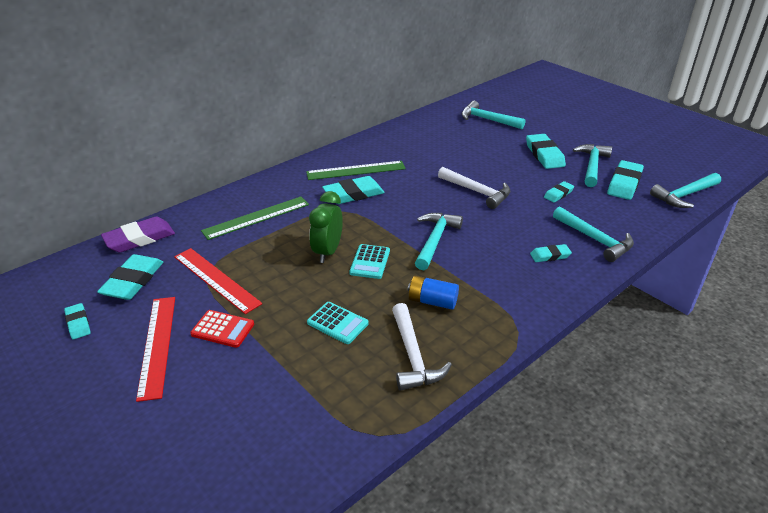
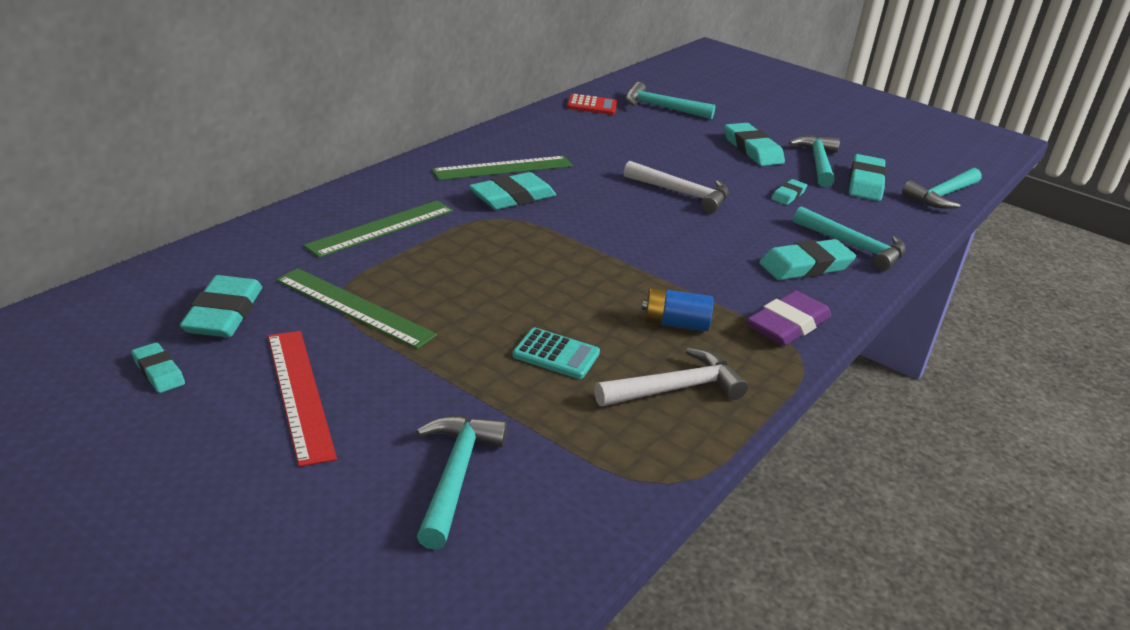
camera: 15 degrees left, 5 degrees down
(139, 238) = (209, 258): purple eraser -> purple eraser (788, 325)
(216, 279) = (354, 307): red ruler -> green ruler
(223, 329) = (391, 369): red calculator -> red calculator (592, 105)
(328, 252) = (505, 269): green clock -> none
(370, 262) = (570, 279): turquoise calculator -> none
(413, 356) = (675, 388): white hammer -> white hammer turned 90 degrees counterclockwise
(435, 240) = (649, 251): turquoise hammer -> turquoise hammer (455, 475)
(550, 255) = (805, 266): turquoise eraser -> turquoise eraser, size x1.78

